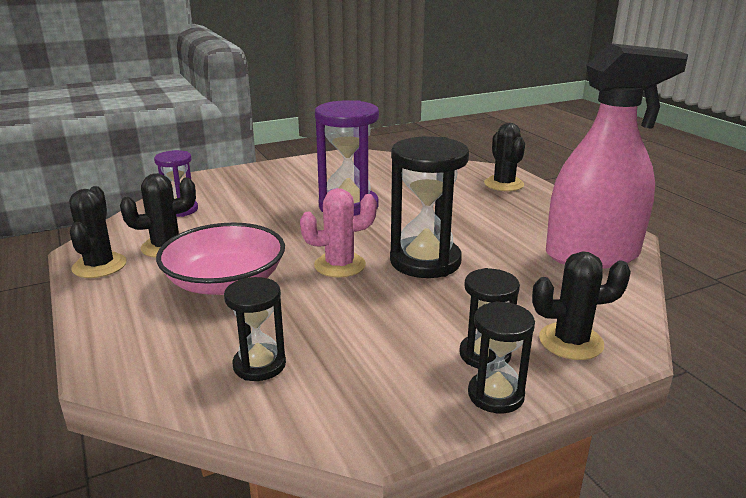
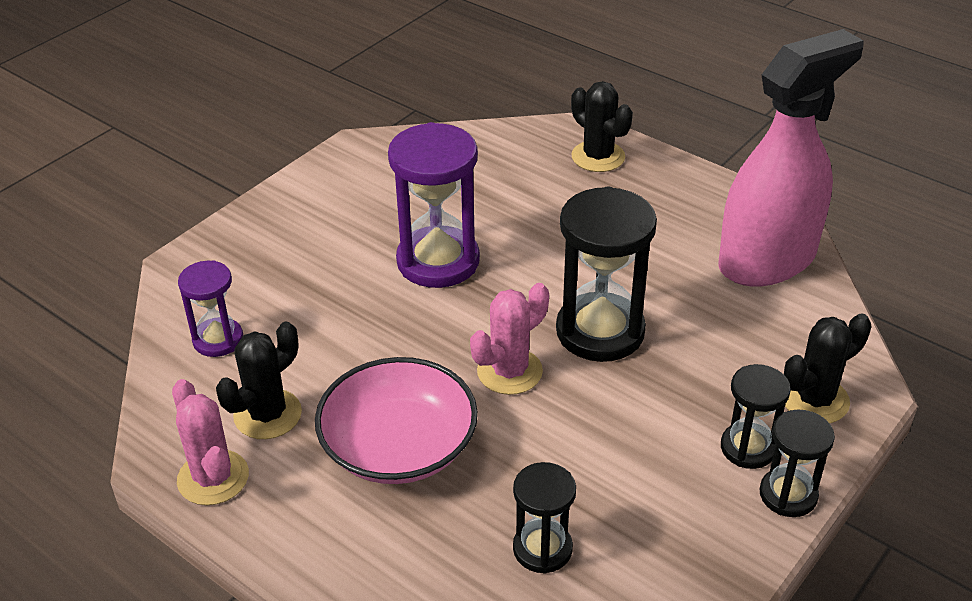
camera: 25 degrees left, 15 degrees up
(99, 266) = (213, 478): black cactus -> pink cactus

